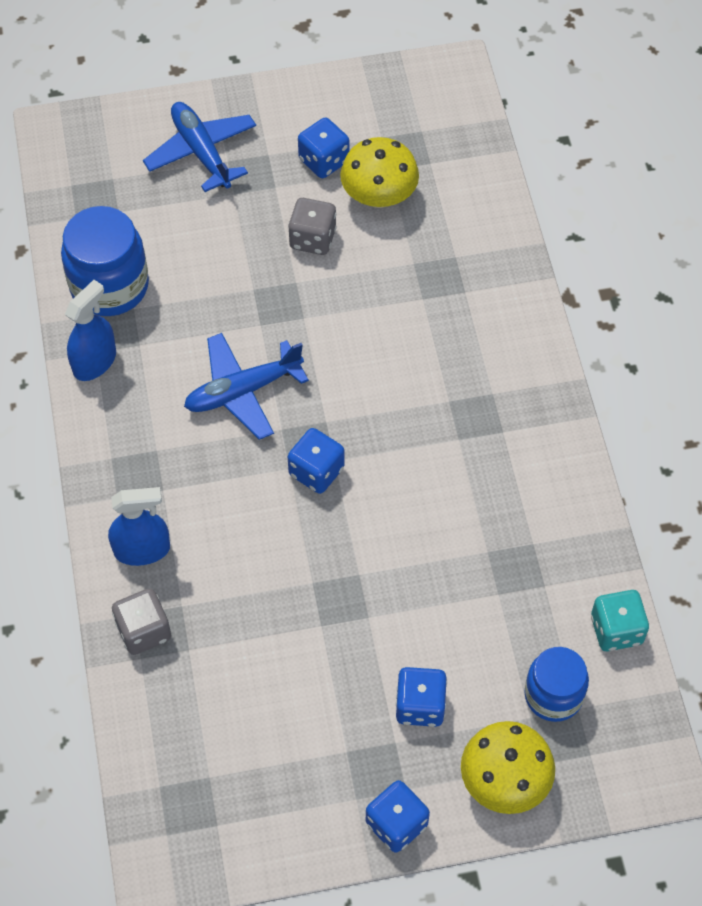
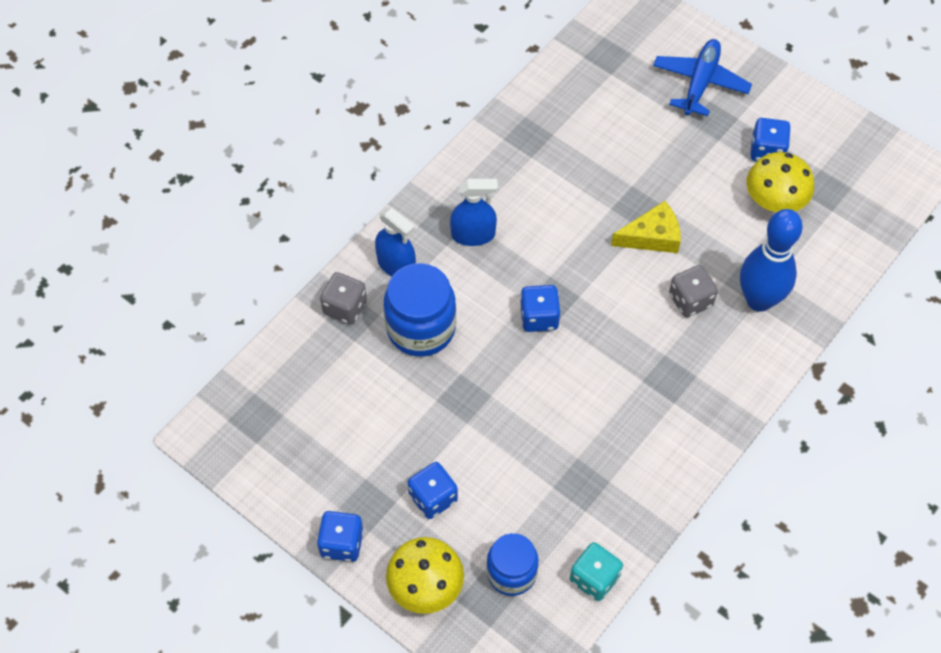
camera: 50 degrees right, 0 degrees up
(94, 362) = (496, 143): blue spray bottle -> blue spray bottle (473, 235)
(109, 286) = (555, 110): blue jar -> blue jar (421, 328)
(243, 391) = (555, 235): blue plane -> none
(312, 239) = (702, 189): grey dice -> grey dice (690, 300)
(321, 316) = (652, 236): none -> yellow cheese
(464, 286) = (759, 300): none -> blue bowling pin

